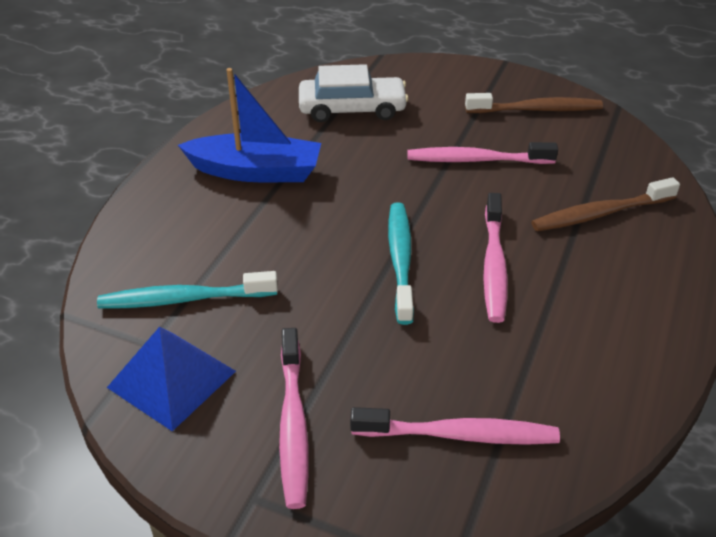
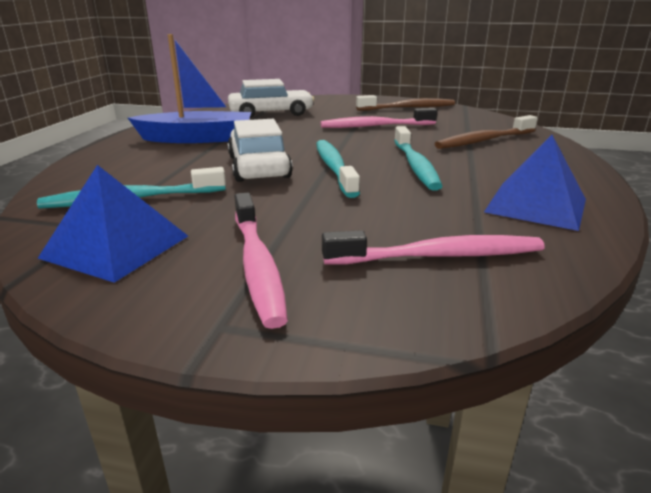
camera: 10 degrees left, 15 degrees down
(318, 247) = (259, 167): none -> white car
(493, 265) = (415, 165): pink toothbrush -> turquoise toothbrush
(594, 363) = (536, 205): none -> blue pyramid

